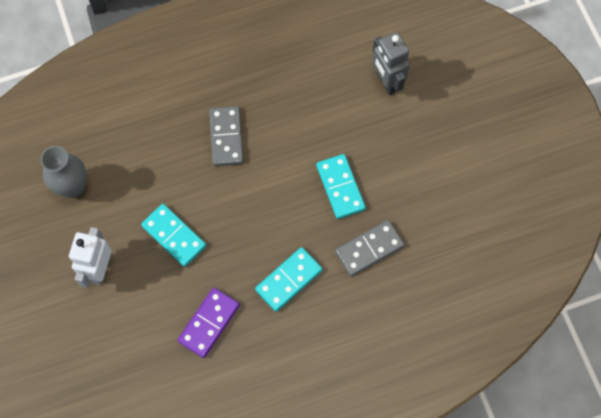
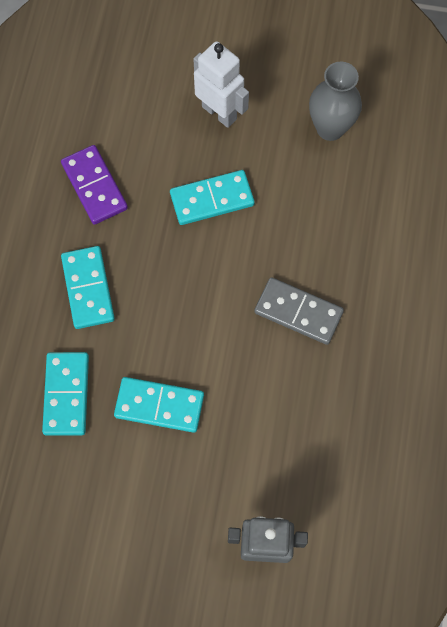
camera: 120 degrees right, 0 degrees up
(369, 249) = (66, 394): grey domino -> turquoise domino

